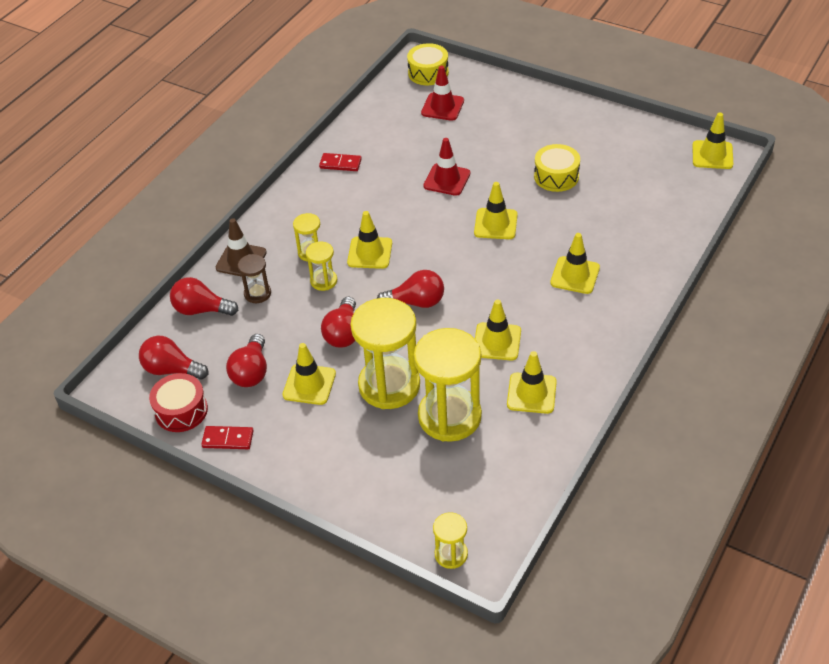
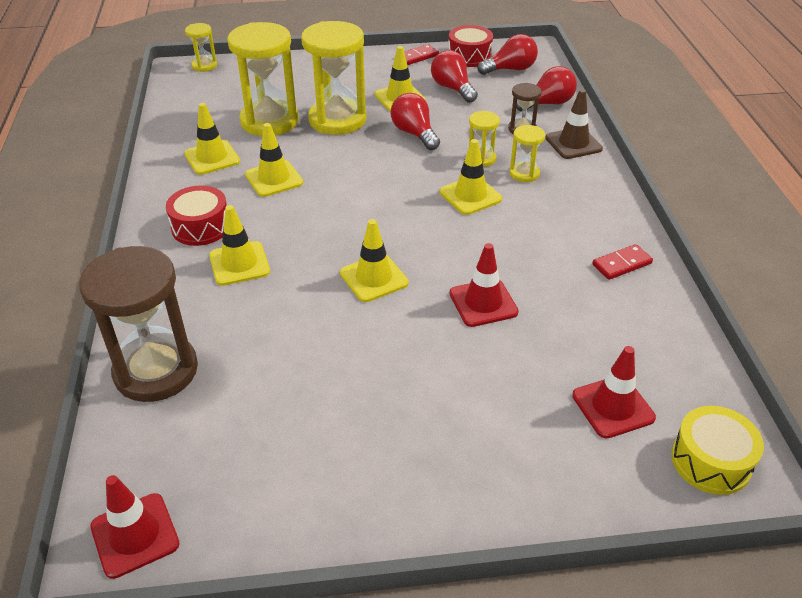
camera: 140 degrees right, 5 degrees down
(416, 302) = (379, 177): red light bulb -> none
(556, 176) = (353, 373): yellow drum -> none
(583, 321) = (201, 227): none -> red drum
(668, 227) = (156, 371): none -> brown hourglass
(712, 155) = (135, 535): yellow traffic cone -> red traffic cone

